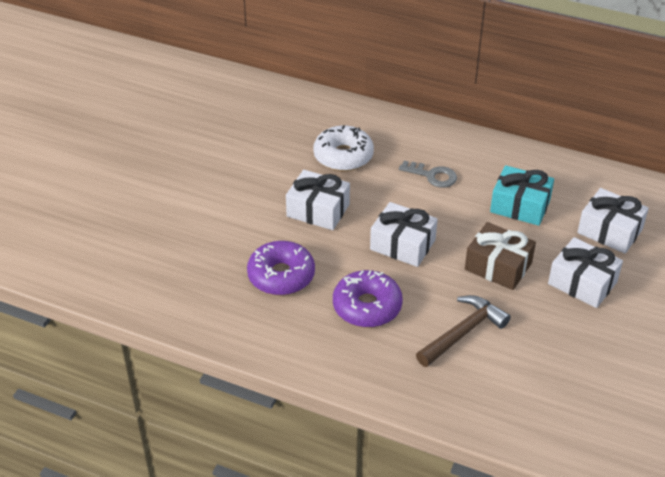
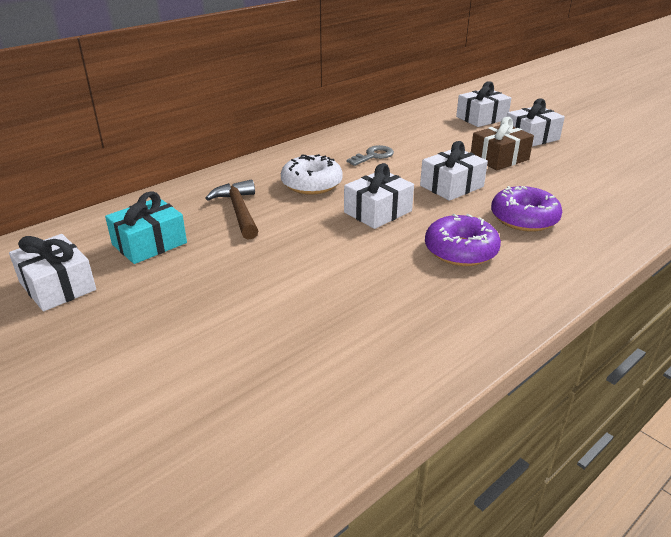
camera: 65 degrees left, 10 degrees down
(124, 98) = (57, 286): none -> white gift
(463, 333) = (571, 187): brown hammer -> brown hammer (239, 211)
(520, 206) = (435, 136): turquoise gift -> turquoise gift (149, 244)

